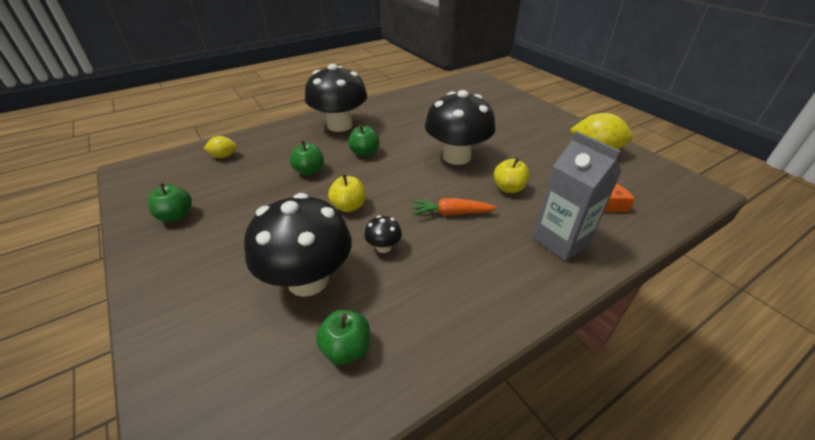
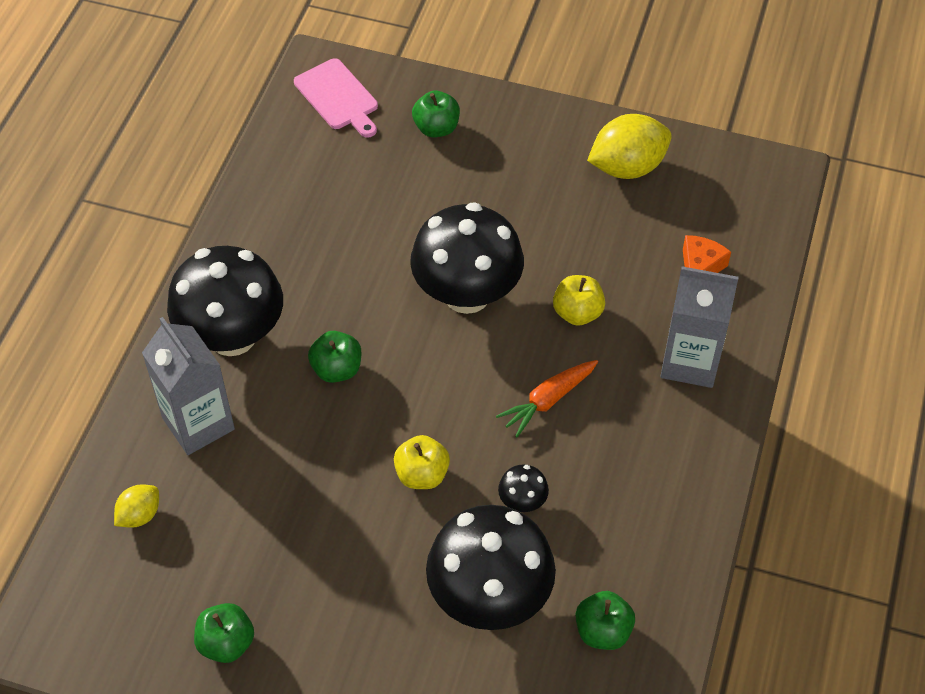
camera: 40 degrees left, 15 degrees up
(288, 142) = (198, 423): none -> grey carton
(309, 171) = (301, 454): green apple -> green apple (436, 128)
(472, 86) = (338, 97): none -> pink cutting board

